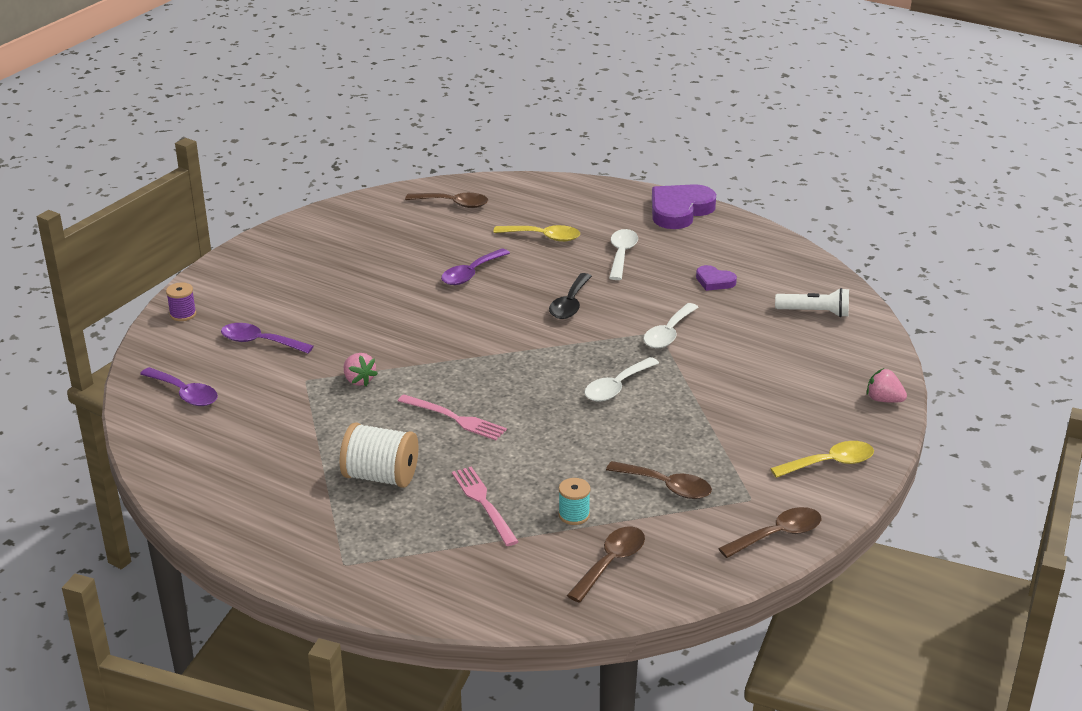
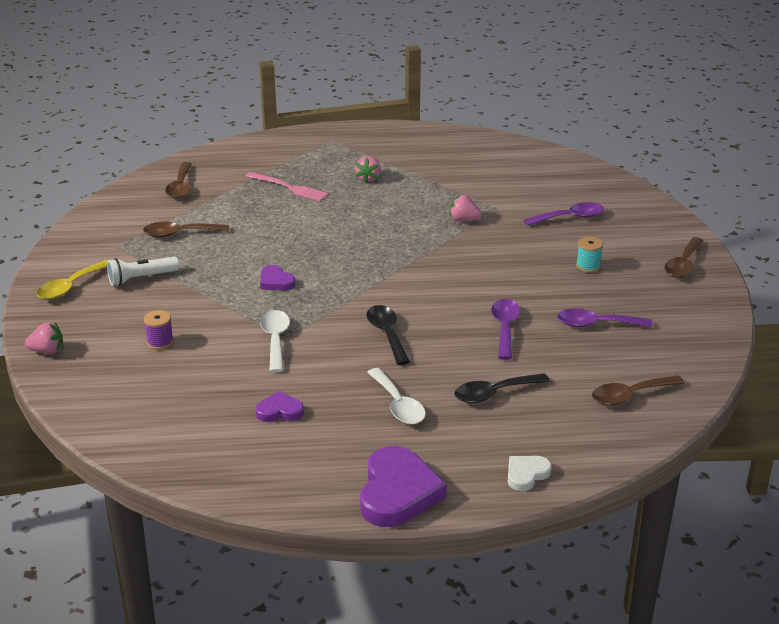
camera: 145 degrees right, 0 degrees up
(183, 314) = (654, 214): purple spool -> purple spool (160, 342)
(185, 394) = (557, 175): purple spoon -> purple spoon (596, 324)
(380, 476) = (368, 179): white spool -> pink strawberry
(455, 418) = (366, 222): pink fork -> none
(544, 237) = (494, 393): yellow spoon -> black spoon
(574, 515) = (226, 200): turquoise spool -> turquoise spool (588, 266)
(586, 191) = (526, 474): none -> white heart
(616, 387) = (276, 282): white spoon -> purple heart
(778, 535) = (84, 233): brown spoon -> brown spoon (683, 265)
(815, 312) = (155, 415): white flashlight -> white flashlight (141, 278)

